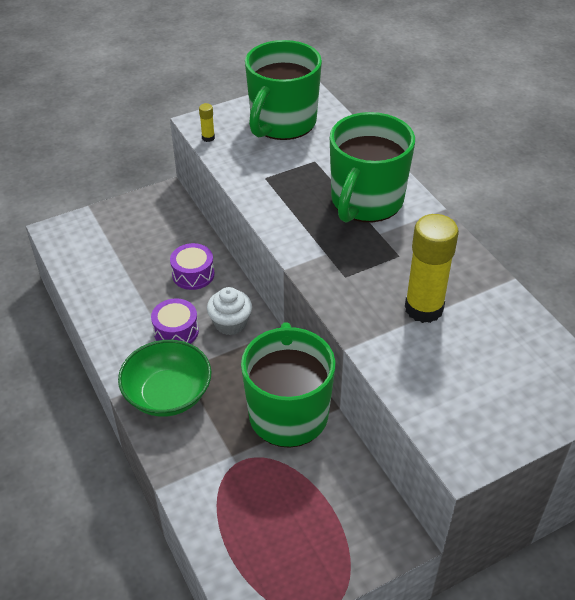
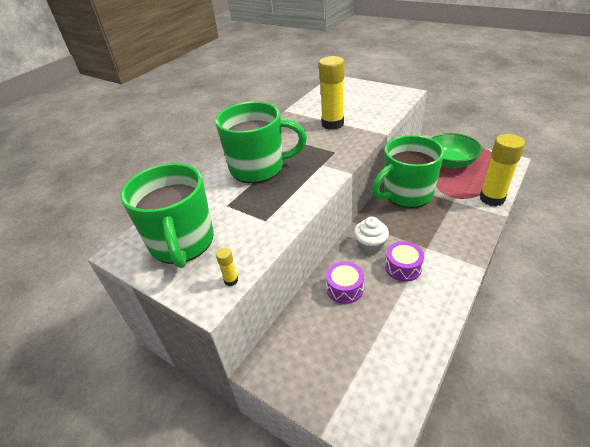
camera: 115 degrees left, 5 degrees down
(168, 394) = (450, 243): green bowl -> green bowl (450, 162)
(197, 503) = (492, 198): none -> yellow glue stick
(282, 123) = (182, 243): green mug -> green mug turned 75 degrees clockwise

